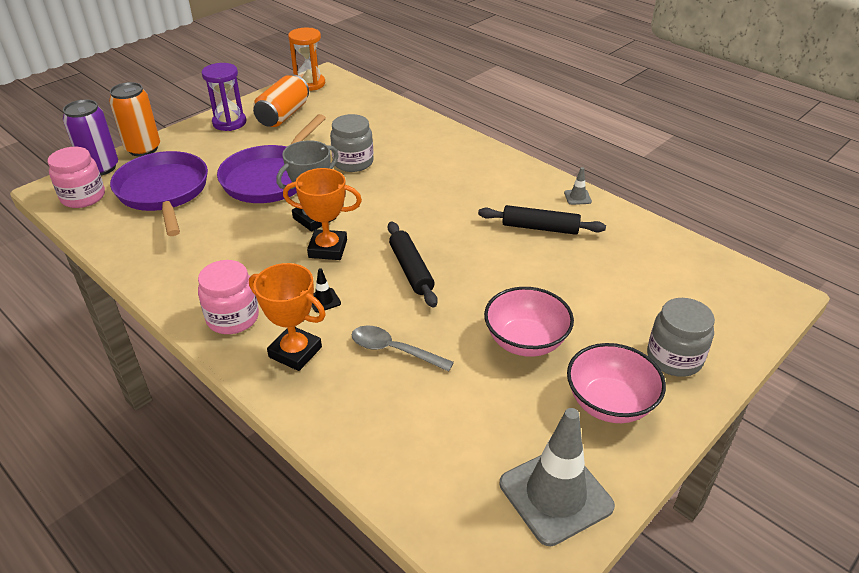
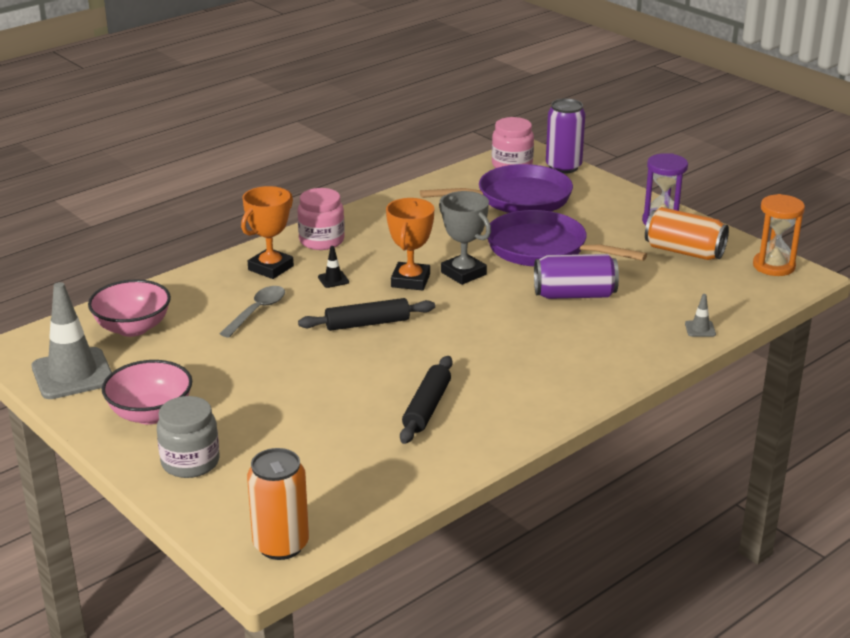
camera: 95 degrees right, 10 degrees down
(143, 149) = (600, 182): orange can -> orange can (281, 545)
(353, 162) = (574, 295): grey jar -> purple can
(525, 341) = (245, 378): pink bowl -> pink bowl (133, 328)
(577, 197) = (489, 444): grey traffic cone -> grey traffic cone (700, 329)

